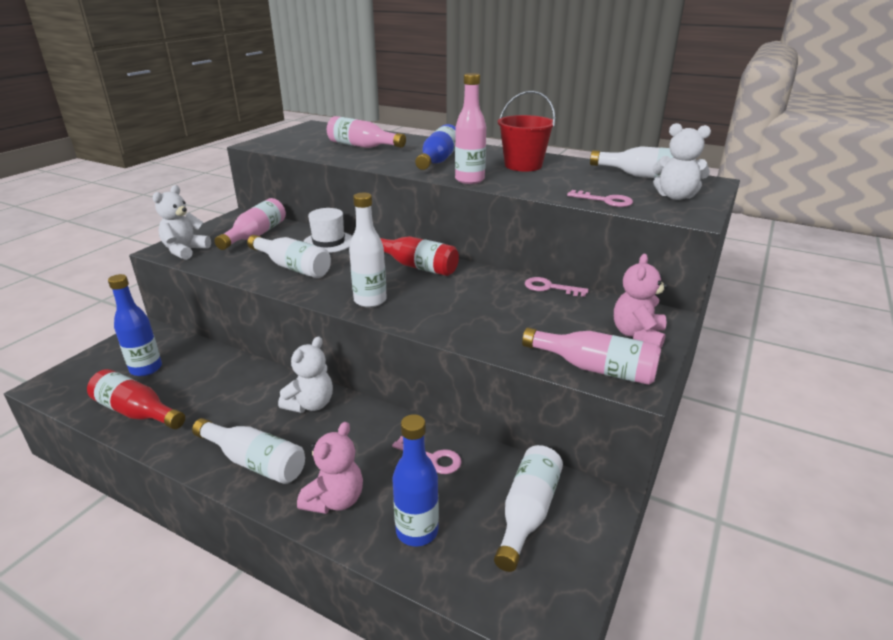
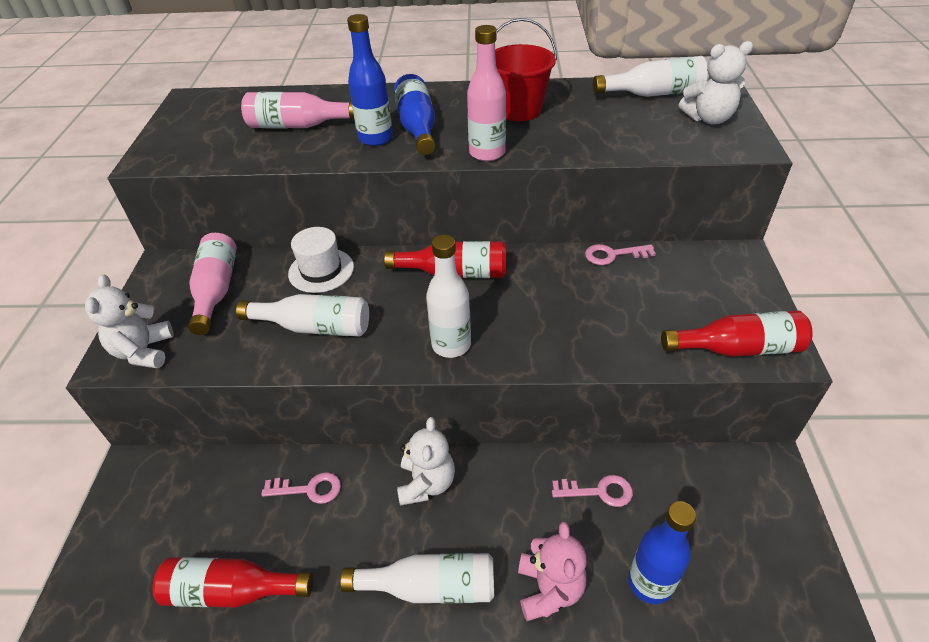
camera: 25 degrees left, 15 degrees up
(146, 369) = (185, 524): blue bottle -> blue bottle (375, 138)
(527, 513) = (723, 511): white bottle -> none
(595, 368) = (737, 348): pink bottle -> red bottle
(605, 200) = (653, 146): pink key -> pink key (309, 489)
(637, 335) = (737, 289): pink teddy bear -> none

